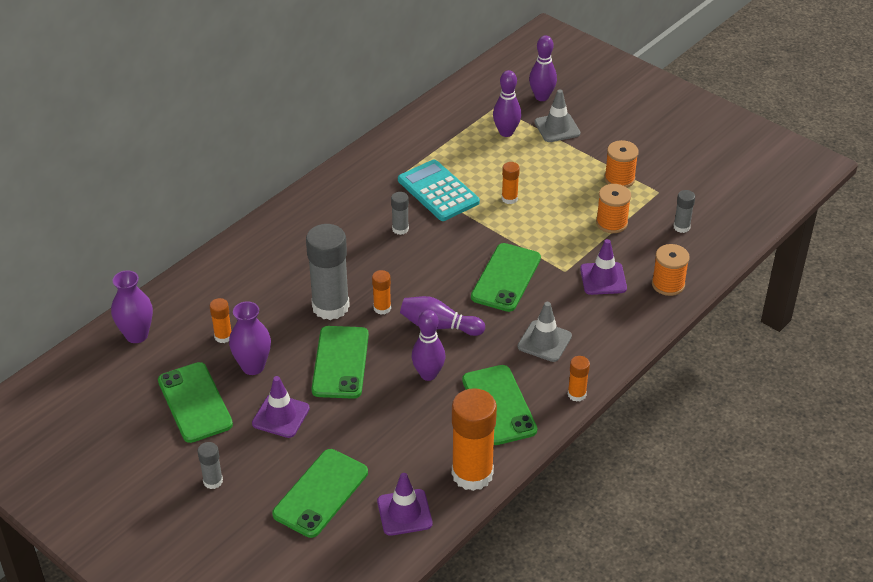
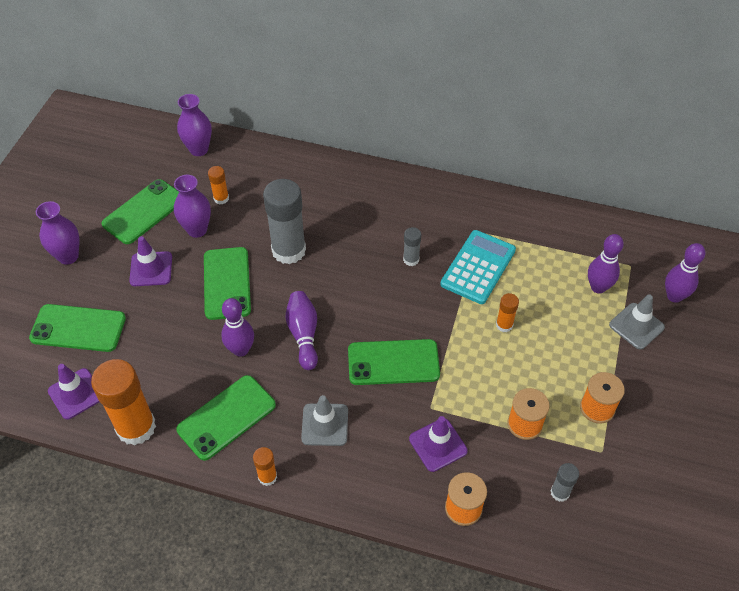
camera: 65 degrees right, 10 degrees up
(213, 481) = (68, 256): grey glue stick -> purple vase
(340, 362) = (227, 283): green phone -> green phone turned 75 degrees counterclockwise
(382, 308) = (305, 286): orange glue stick -> none

